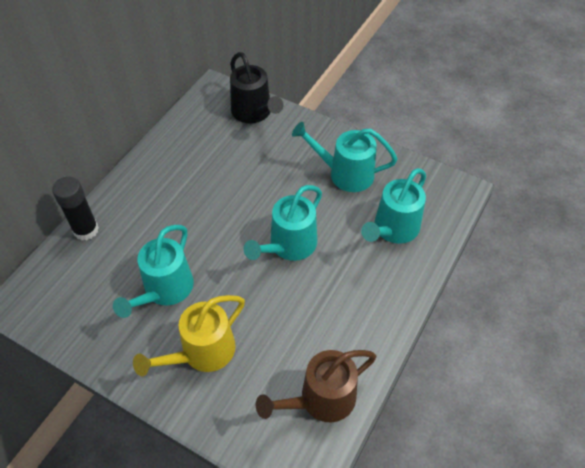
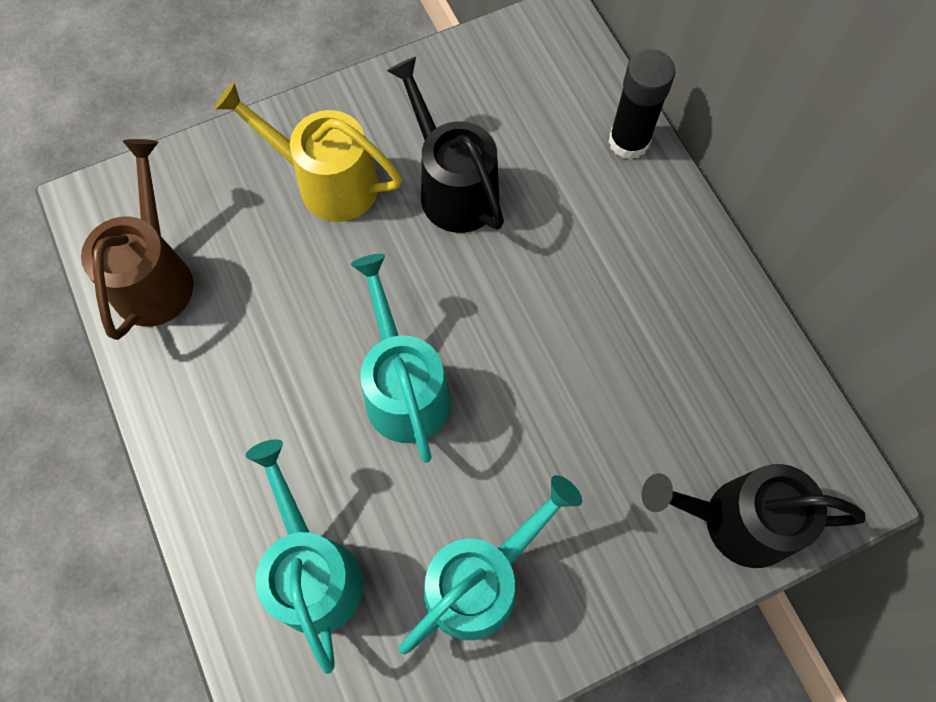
camera: 125 degrees right, 15 degrees up
(164, 290) = (452, 187): turquoise watering can -> black watering can
(202, 353) = (327, 182): yellow watering can -> yellow watering can turned 60 degrees counterclockwise

